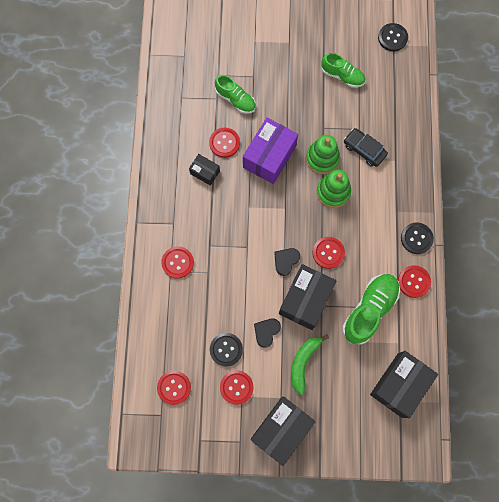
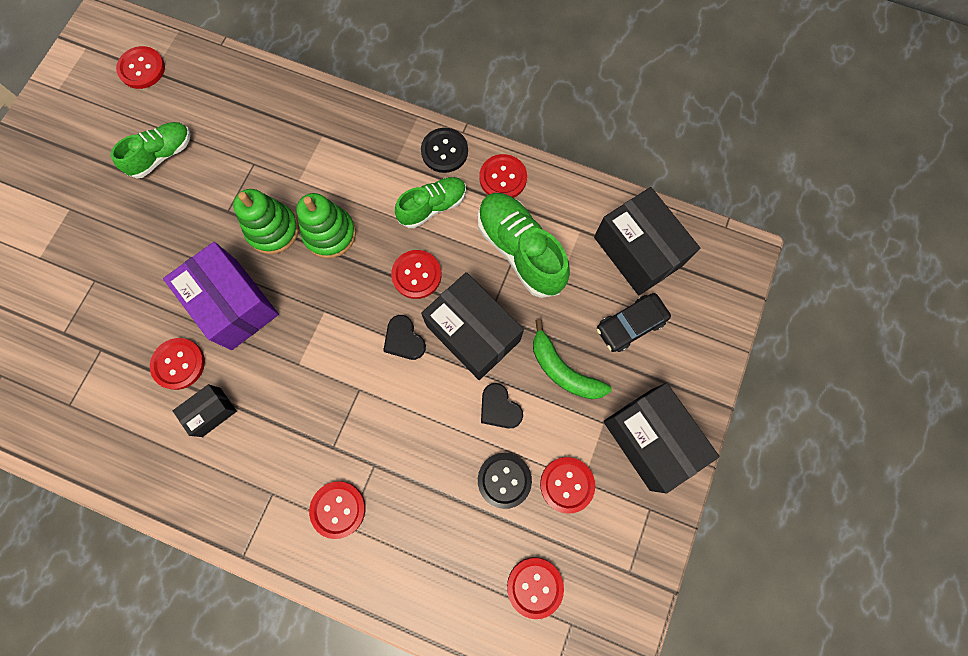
camera: 70 degrees left, 0 degrees up
(235, 99) = (117, 321): green shoe -> green shoe (433, 207)
(364, 150) = (287, 169): black car -> black car (630, 325)
(392, 38) = (142, 69): black button -> red button

